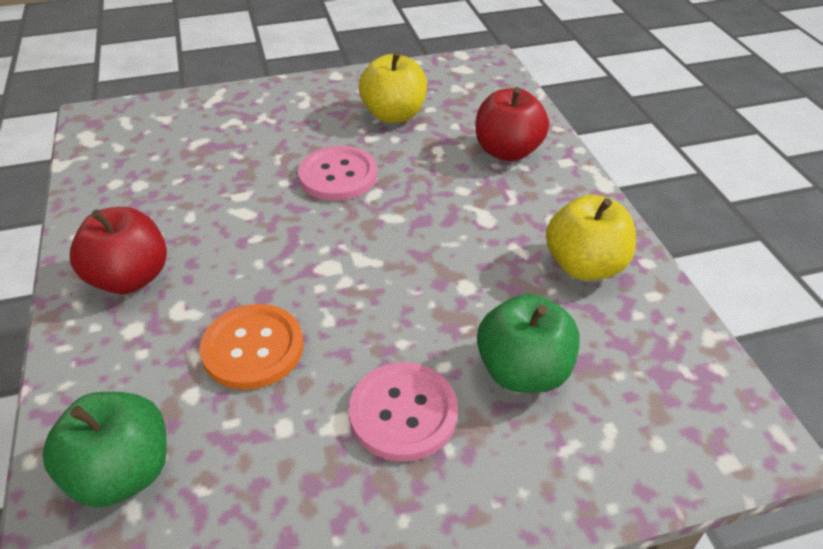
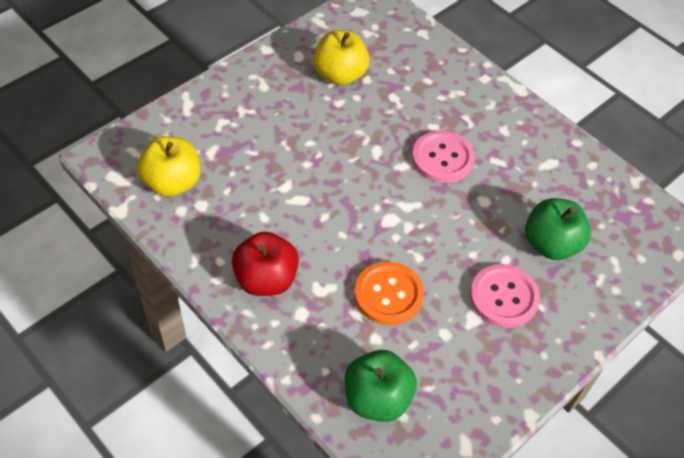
camera: 30 degrees left, 10 degrees up
(338, 176) = (341, 145): pink button -> pink button (442, 158)
(507, 151) = (442, 82): red apple -> none
(584, 265) = (543, 158): yellow apple -> yellow apple (172, 182)

